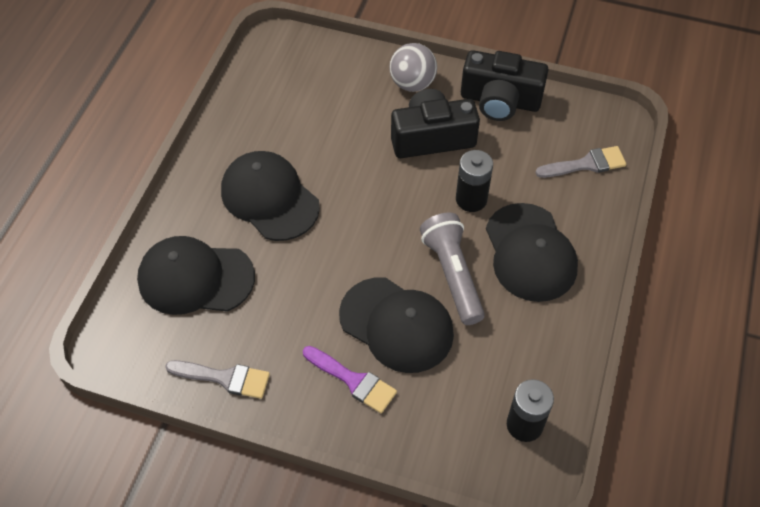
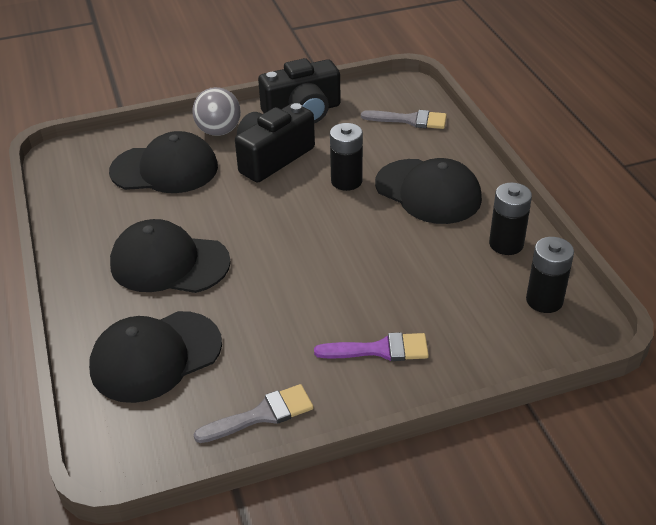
camera: 35 degrees left, 15 degrees down
(396, 325) = (375, 292): black cap -> black cap (165, 169)
(452, 275) = (384, 235): grey flashlight -> none
(546, 348) = (506, 244): none -> black battery
(586, 164) = (410, 120): grey brush -> grey brush turned 60 degrees clockwise

